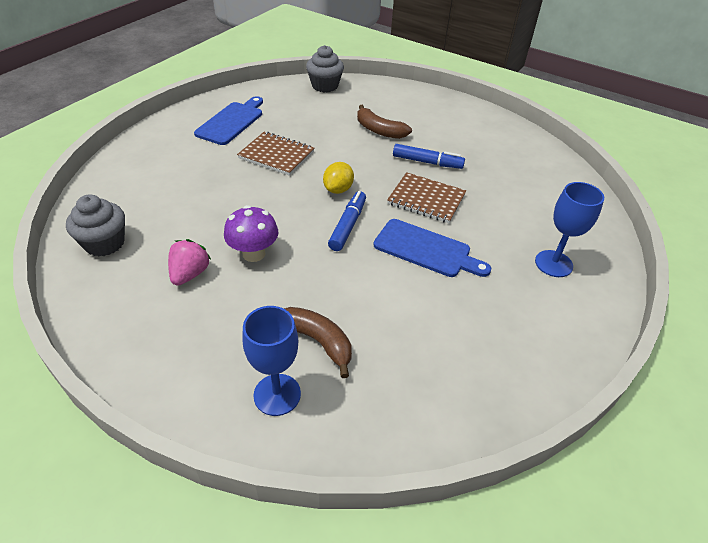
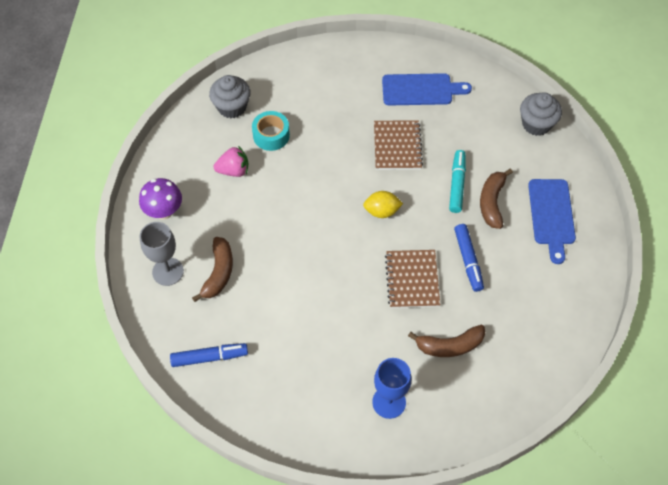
camera: 65 degrees right, 15 degrees up
(176, 227) = (271, 135): none -> turquoise tape
(254, 253) = (274, 195): purple mushroom -> purple mushroom (164, 211)
(277, 394) = (168, 271): blue goblet -> grey goblet
(346, 140) = (457, 184): none -> turquoise marker
(348, 225) = (341, 238): blue marker -> blue marker (209, 357)
(426, 250) = (347, 303): blue cutting board -> blue cutting board (551, 215)
(508, 203) = (450, 345): none -> brown banana

